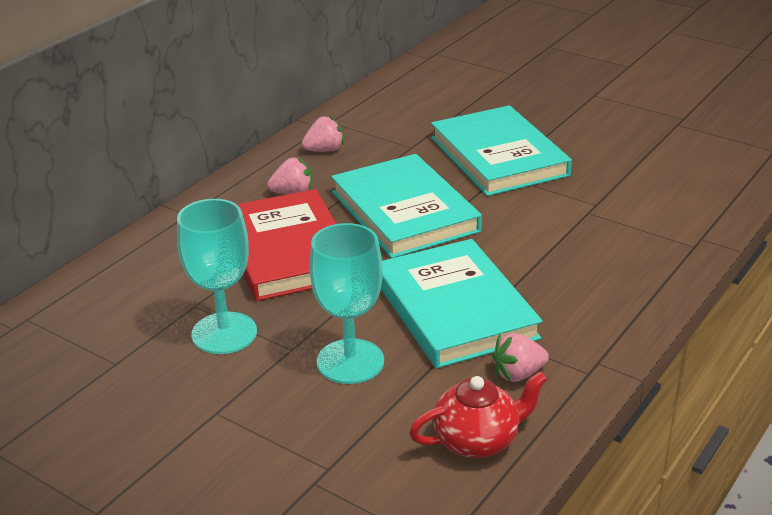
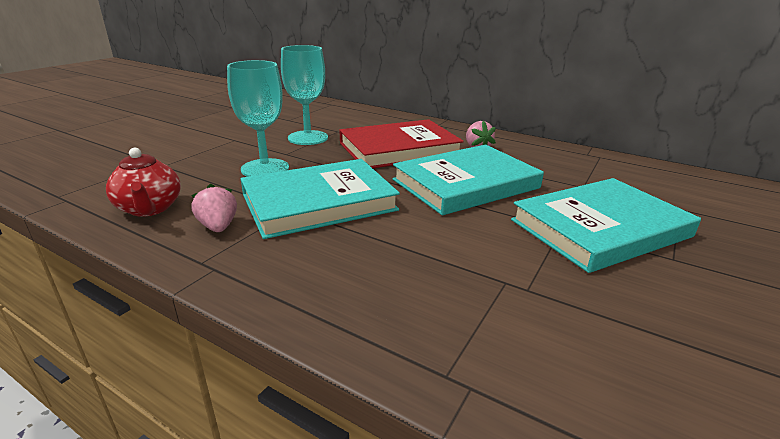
camera: 85 degrees right, 5 degrees down
(324, 150) = (549, 155): pink strawberry -> none

